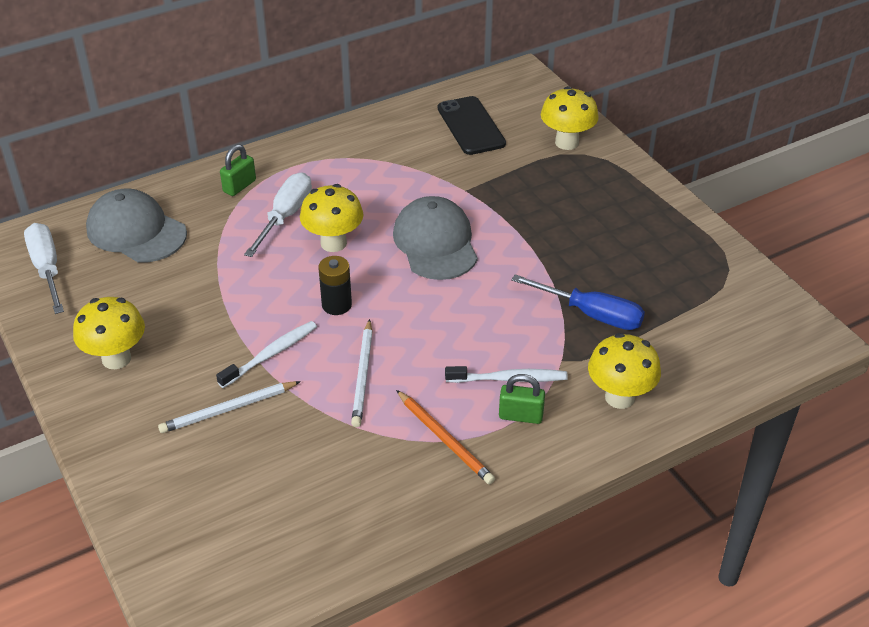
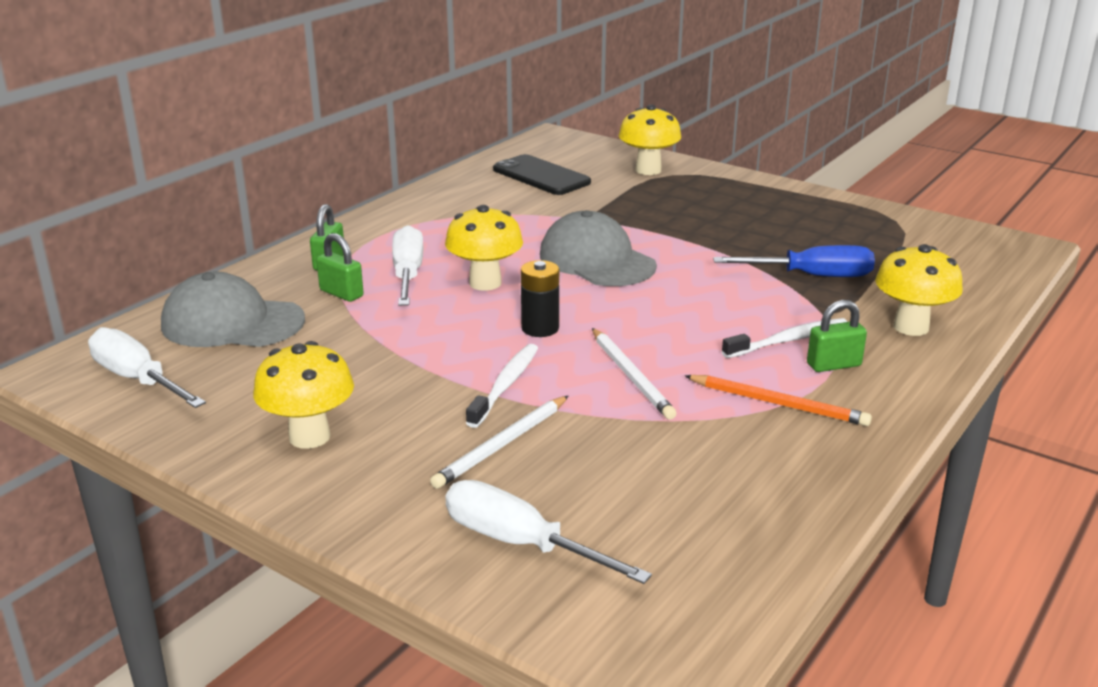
camera: 25 degrees left, 15 degrees down
(178, 497) = (520, 543): none -> white screwdriver
(226, 223) = (341, 293): none -> green padlock

